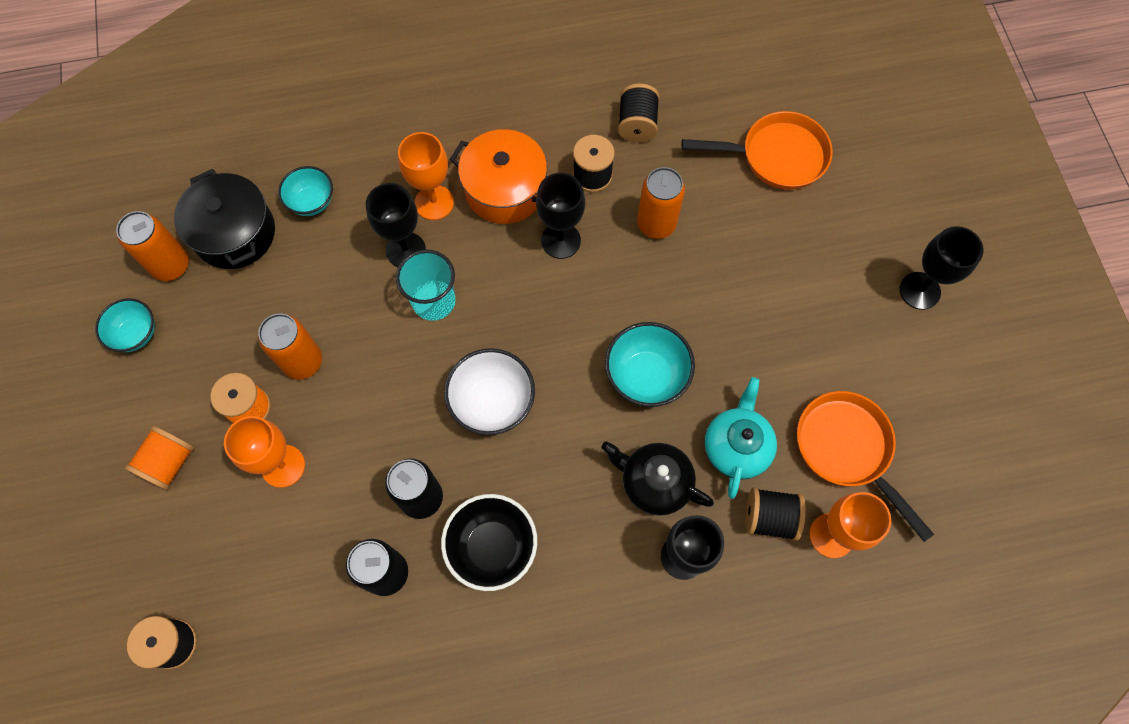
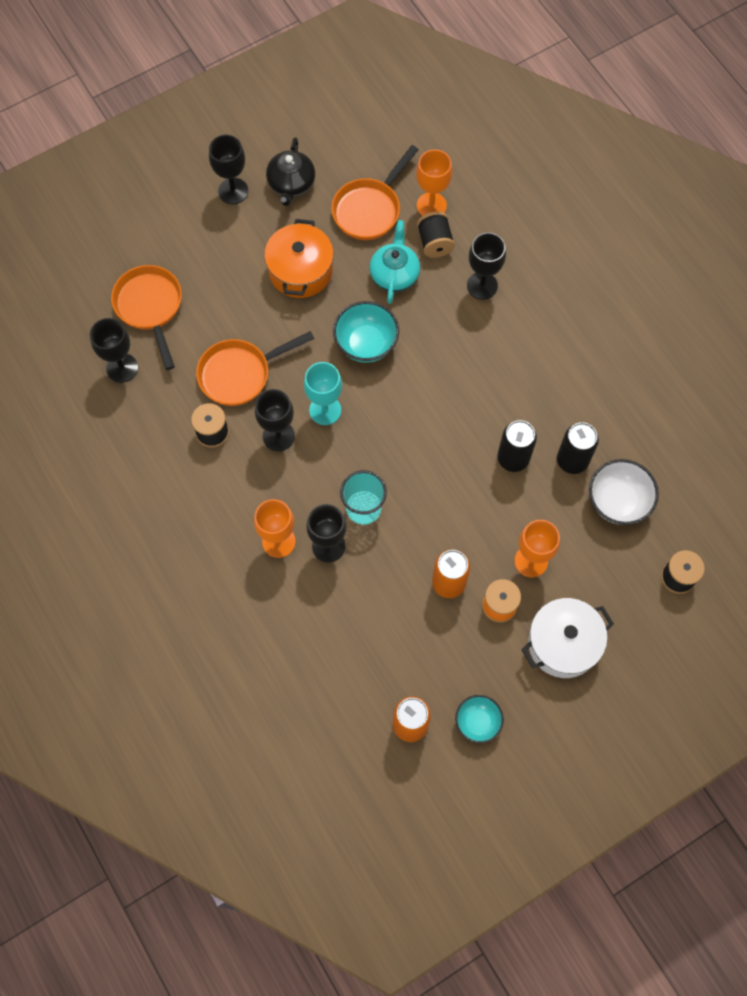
camera: 110 degrees left, 0 degrees up
(169, 463) = (563, 643): orange spool -> white pot
(235, 233) = (363, 687): black pot -> none
(312, 202) = (312, 638): turquoise bowl -> none
(492, 403) = (426, 437): white bowl -> white bowl (617, 502)
(492, 547) = (526, 401): black bowl -> none
(505, 189) = (248, 492): orange pot -> orange pot (300, 270)
(574, 300) = (325, 410): none -> turquoise goblet
(637, 124) = (153, 414): black spool -> none
(654, 482) = (440, 316): black teapot -> black teapot (291, 184)
(656, 224) = (240, 374): orange can -> orange pan
(706, 109) = (122, 368): none -> black goblet
(736, 446) = (394, 274): turquoise teapot -> turquoise teapot turned 105 degrees clockwise

